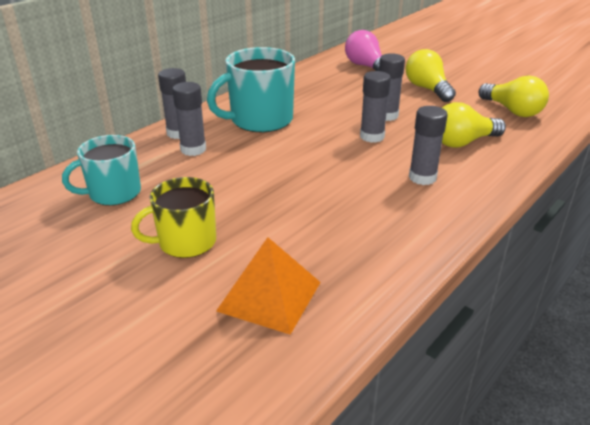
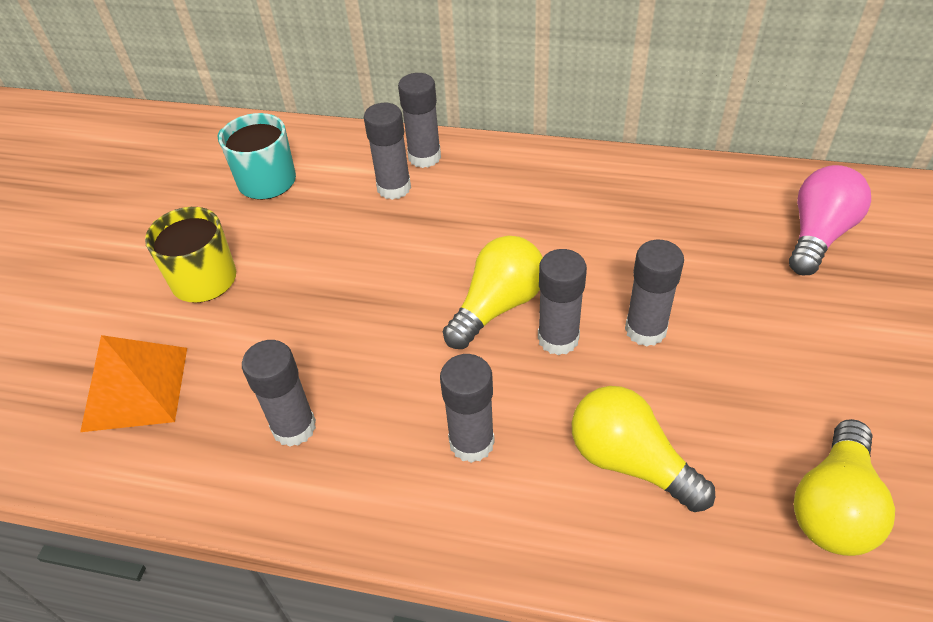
camera: 65 degrees right, 15 degrees up
(260, 120) = (514, 206): turquoise mug -> none
(366, 232) = (294, 427): none -> grey glue stick
(427, 89) = (806, 347): yellow light bulb -> yellow light bulb (497, 306)

